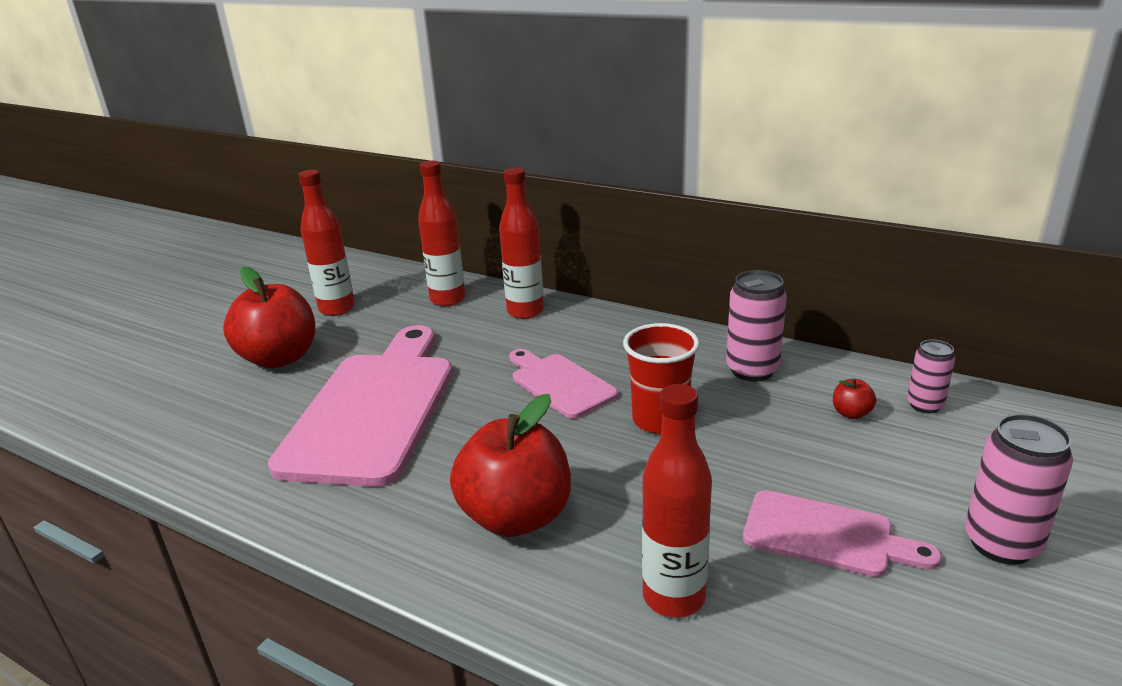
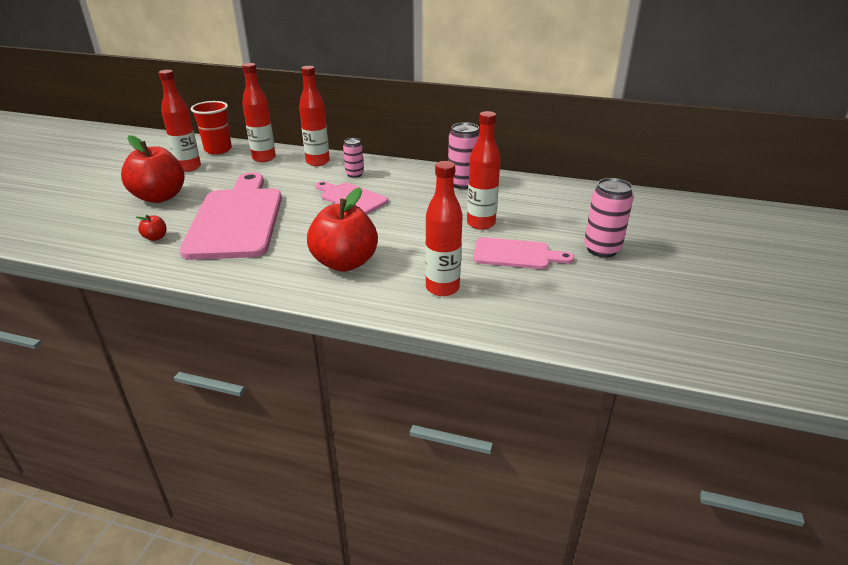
camera: 15 degrees left, 5 degrees up
(660, 420) = (415, 211): red cup -> red cup (218, 150)
(770, 458) = (481, 223): none -> red bottle
(851, 413) = (520, 200): red apple -> red apple (155, 237)
(924, 405) = (558, 193): pink can -> pink can (354, 174)

